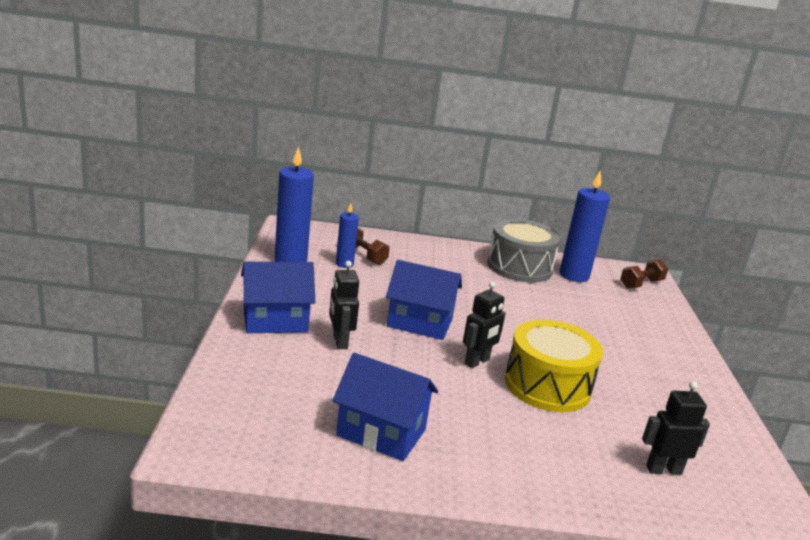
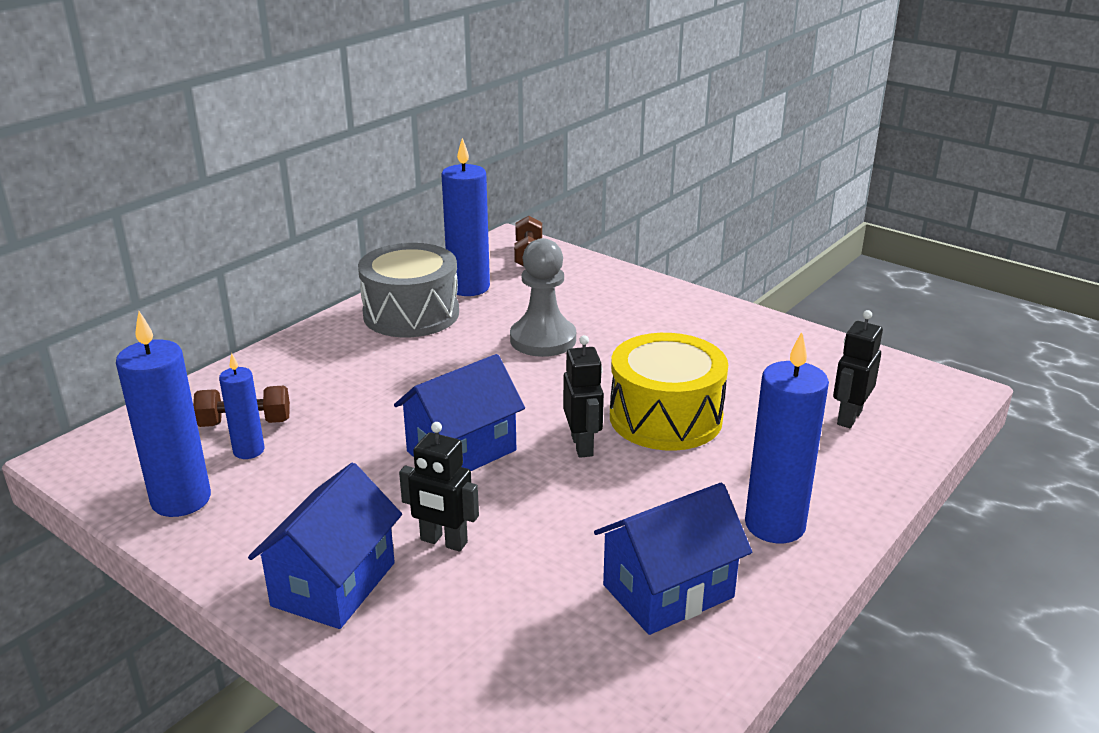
camera: 50 degrees left, 5 degrees up
(493, 462) = (775, 525): none -> blue candle
(561, 316) = (543, 339): none -> grey pawn

